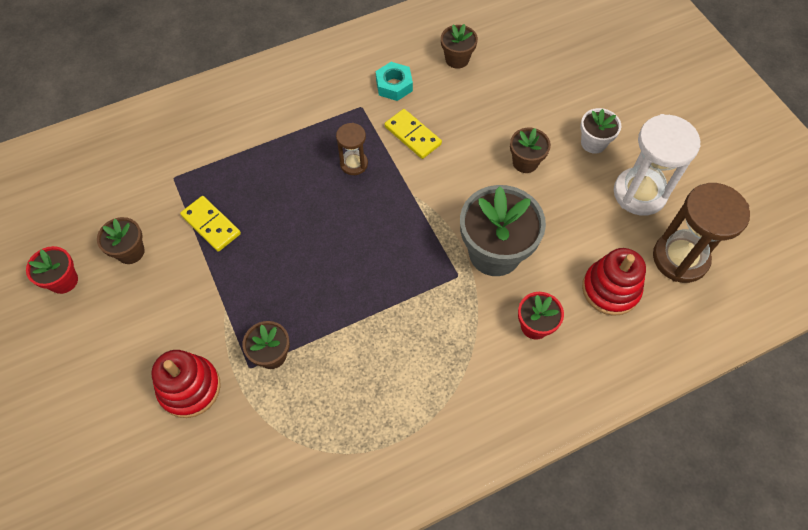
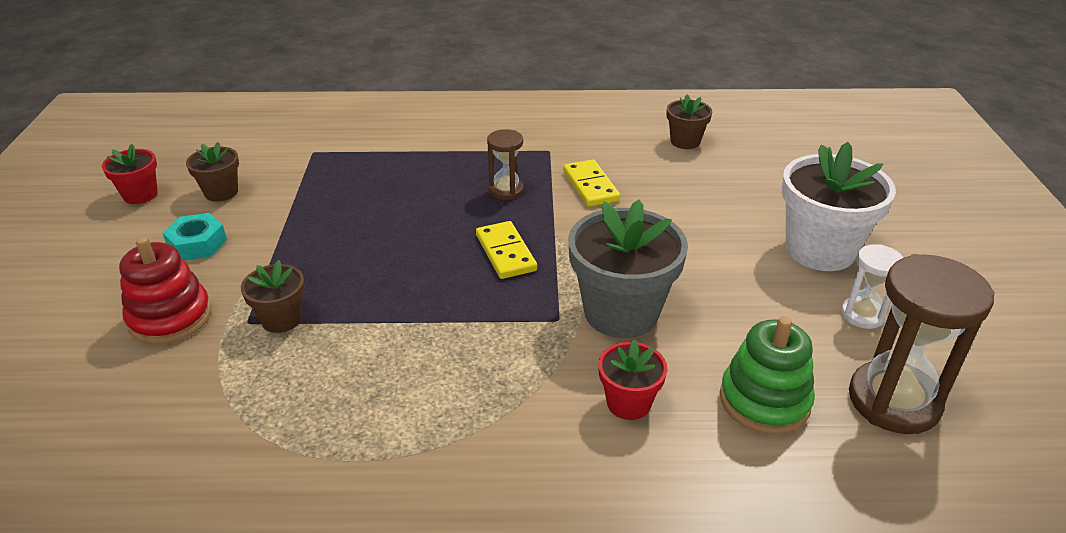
camera: 25 degrees right, 25 degrees down
(211, 225) = (317, 195): yellow domino -> yellow domino (506, 253)
(394, 85) = (597, 144): turquoise nut -> turquoise nut (197, 244)
(525, 162) = (715, 243): brown flower pot -> none
(593, 143) = (820, 250): white flower pot -> white flower pot, size x1.90
(610, 289) = (764, 400): red stacking toy -> green stacking toy
(639, 193) = (862, 315): white hourglass -> white hourglass, size x0.54

